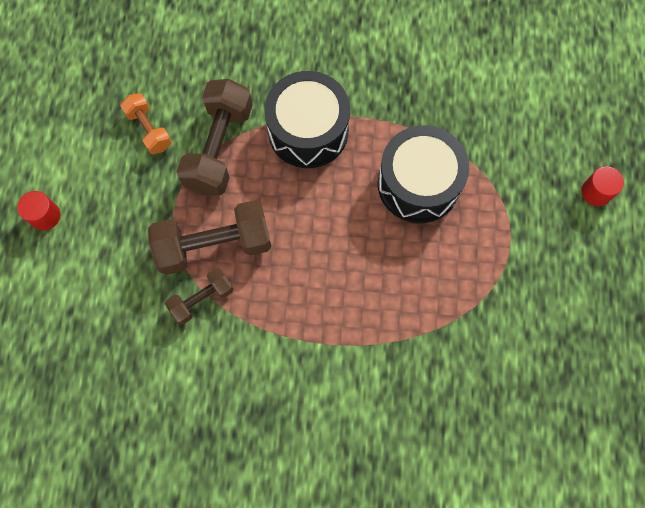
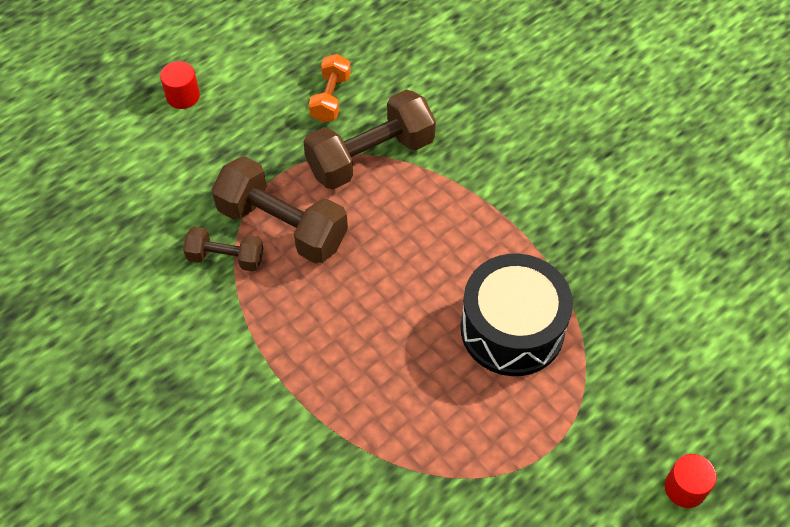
camera: 45 degrees right, 15 degrees down
(308, 131) = (460, 204): black drum -> none

